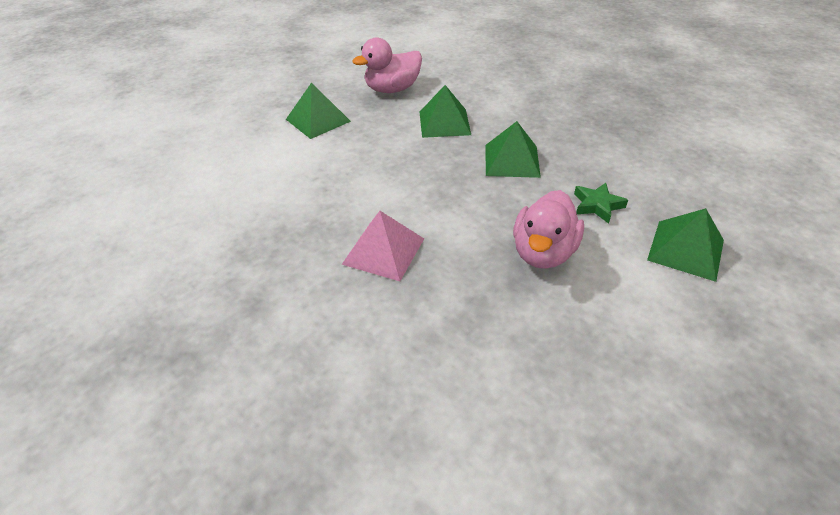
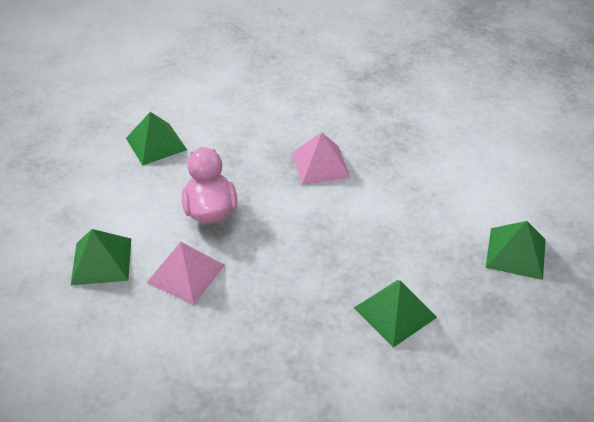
camera: 145 degrees right, 0 degrees up
(392, 89) = (505, 341): pink duck -> none
(511, 160) = (289, 291): green pyramid -> green pyramid (156, 143)
(597, 205) = (186, 273): green star -> pink pyramid

